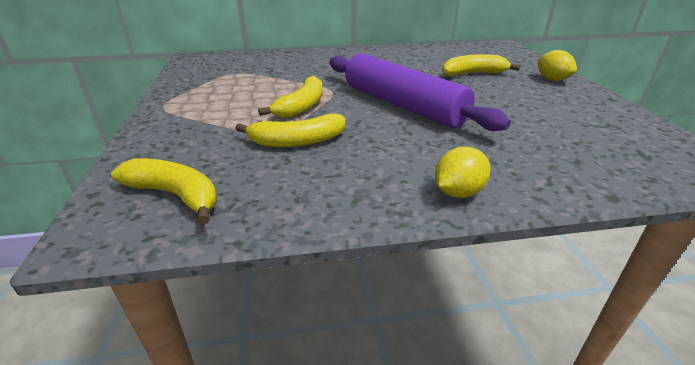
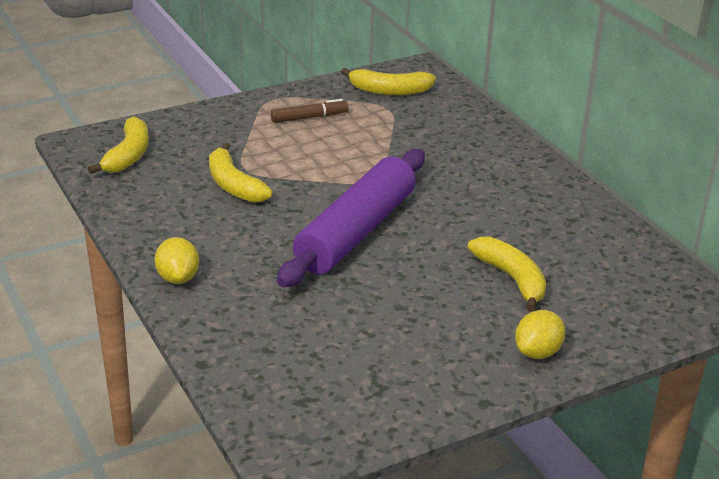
camera: 70 degrees right, 0 degrees up
(215, 97) = (309, 117): none -> brown marker
(301, 106) = (314, 170): yellow banana -> yellow banana (389, 91)
(458, 192) = (178, 278): yellow lemon -> yellow lemon turned 45 degrees clockwise

